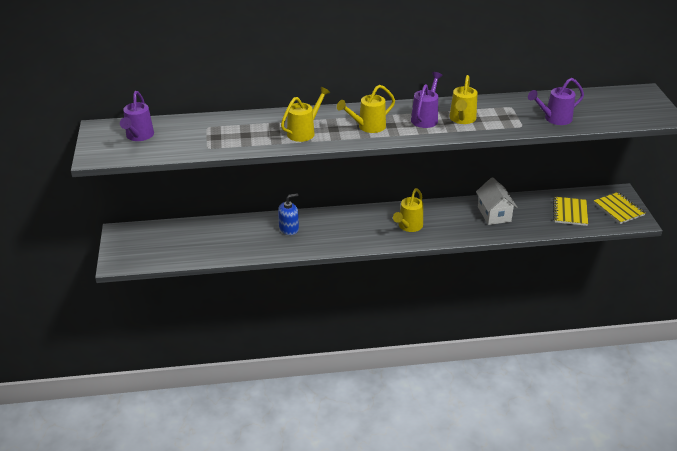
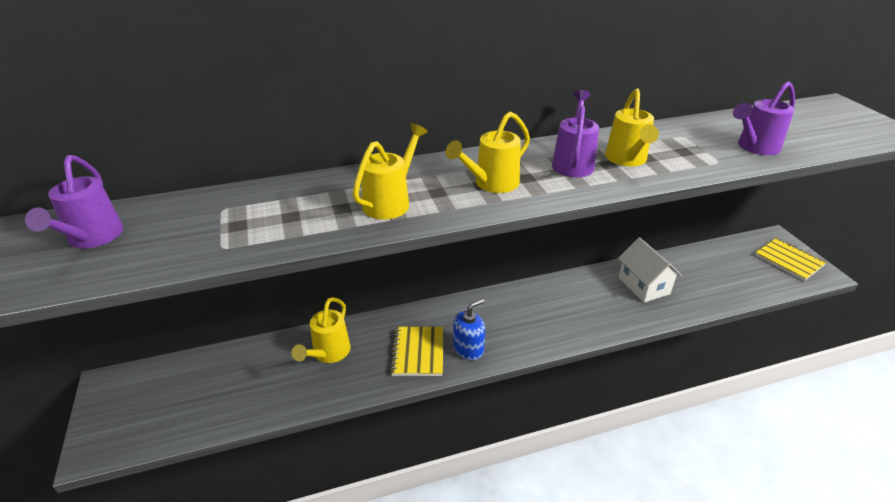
camera: 10 degrees left, 0 degrees up
(289, 228) = (373, 343): blue soap dispenser -> blue soap dispenser (468, 348)
(408, 226) = (540, 318): yellow watering can -> yellow watering can (328, 353)
(570, 212) = (734, 272): yellow notebook -> yellow notebook (418, 352)

